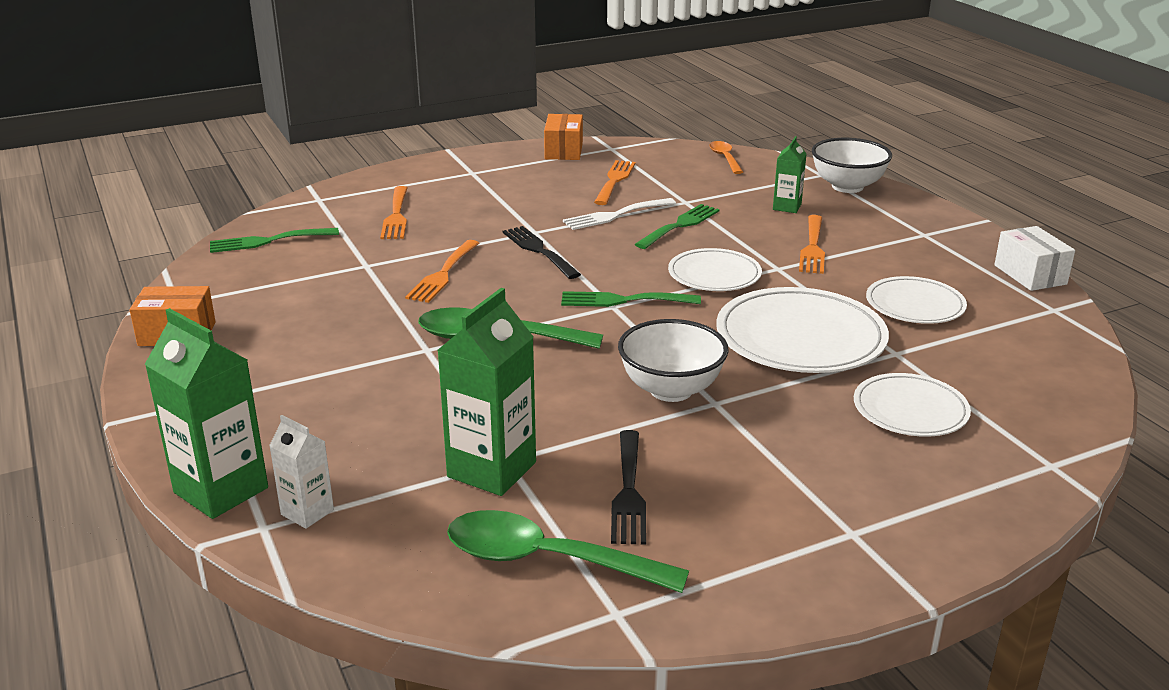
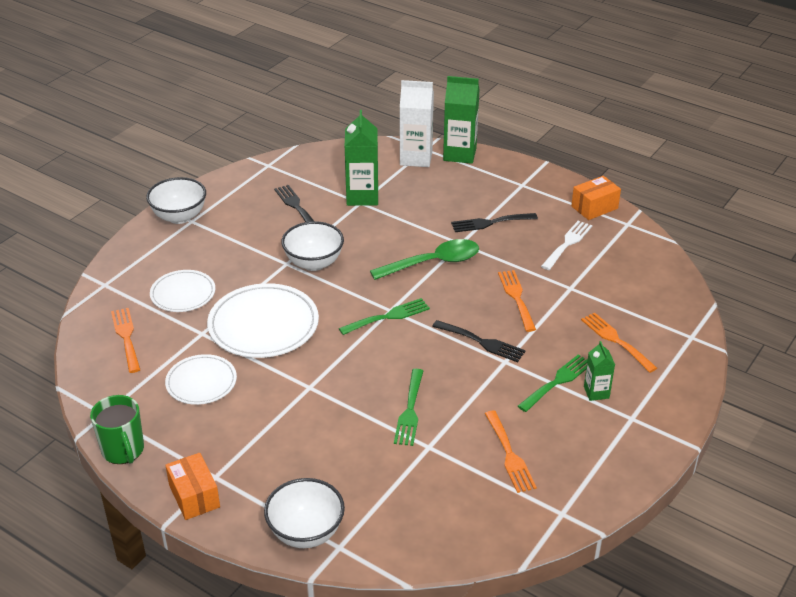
camera: 150 degrees right, 10 degrees up
(268, 241) = (657, 284): green fork -> green fork (557, 381)
(307, 512) = (416, 158): white carton -> white carton, size x1.83
(348, 361) = (490, 223): none -> black fork
(547, 560) = (307, 172): green spoon -> none
(564, 151) = (598, 488): orange box -> orange box (194, 496)
(615, 215) = (467, 404): white fork -> white fork (567, 243)
(714, 274) = (348, 363): white plate -> none
(725, 158) = (445, 540): orange spoon -> none
(787, 207) = (343, 473): green carton -> green carton (596, 392)
(813, 247) = (296, 422): orange fork -> orange fork (126, 337)
(876, 551) = (179, 217): none -> white bowl
(1030, 275) = (123, 450): white box -> green mug

